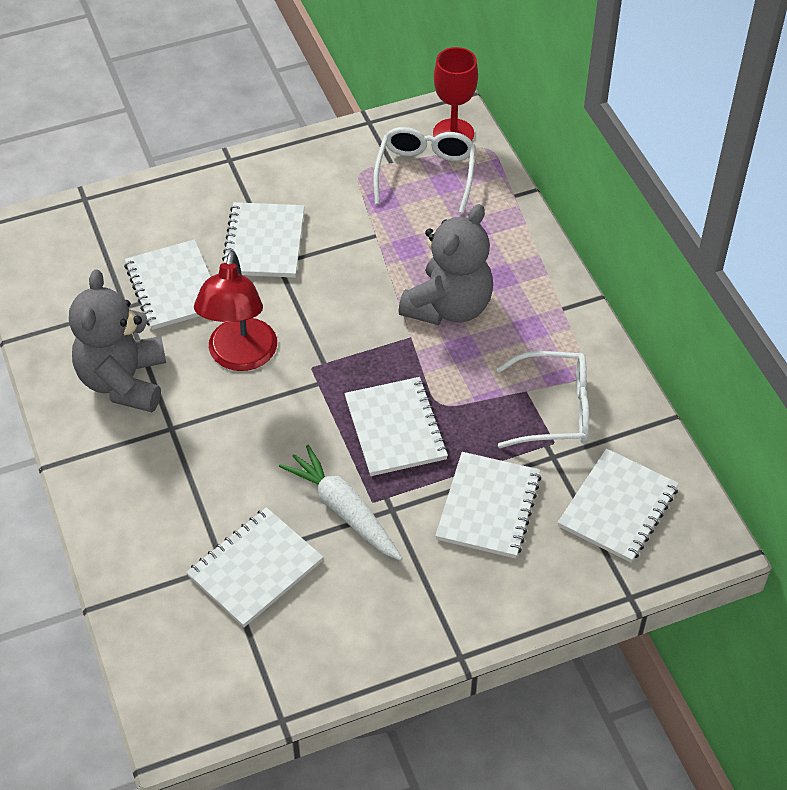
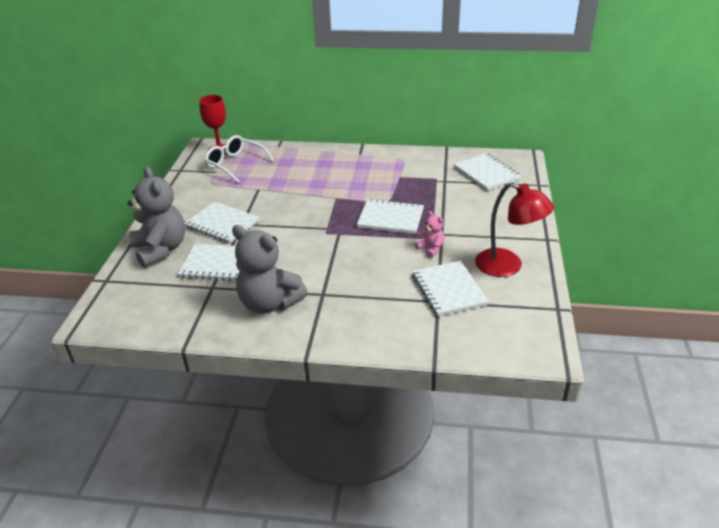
camera: 60 degrees left, 15 degrees down
(240, 357) = (295, 254): red lamp -> red lamp (507, 266)
(343, 510) = (431, 249): white carrot -> pink teddy bear
(448, 307) = (328, 182): grey teddy bear -> grey teddy bear (161, 249)
(488, 507) = (461, 206): white notebook -> none
(554, 410) = (417, 173): white glasses -> none

